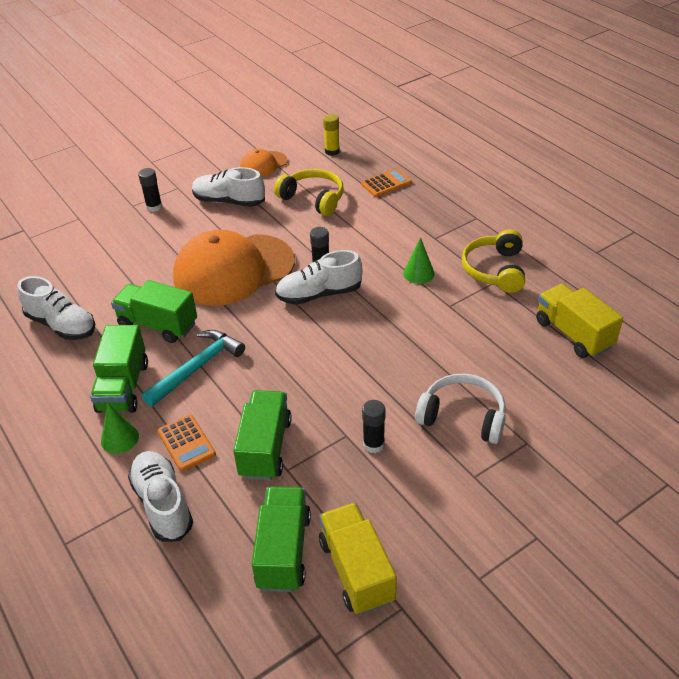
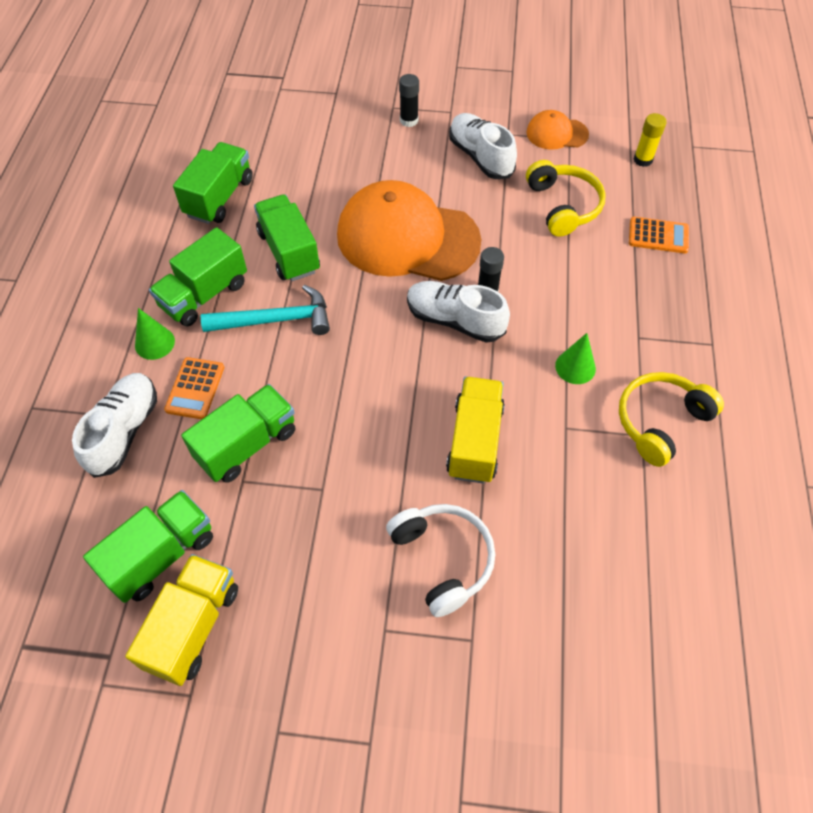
camera: 40 degrees right, 15 degrees up
(62, 325) = (219, 197): white shoe -> green truck
(373, 444) = (334, 518): black glue stick -> none
(573, 334) = (660, 563): yellow truck -> yellow truck (475, 441)

